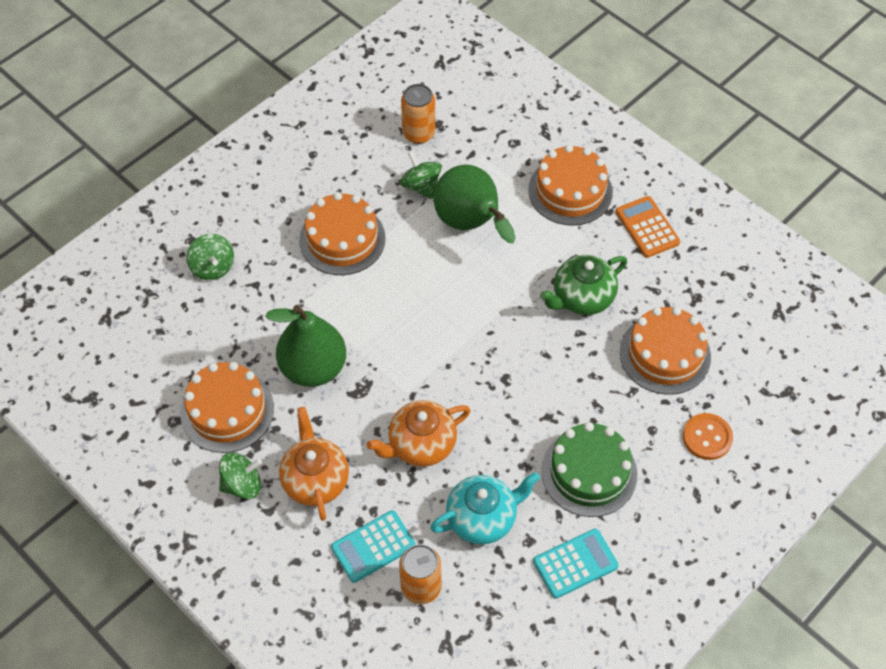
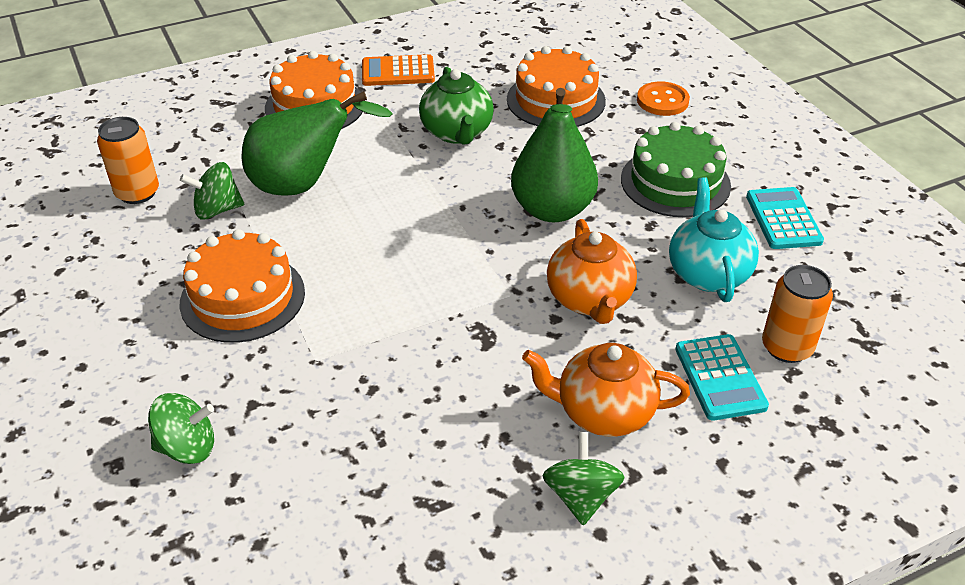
camera: 70 degrees left, 15 degrees down
(227, 410) = (449, 486): orange cake -> none
(313, 368) = (427, 373): green pear -> green pear (552, 210)

